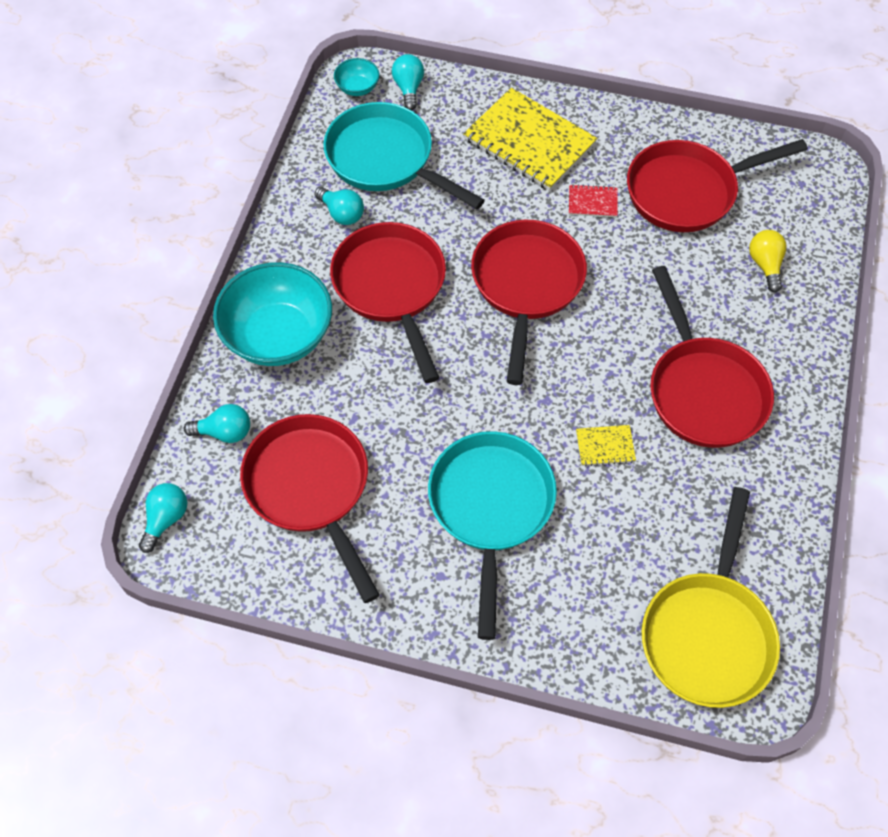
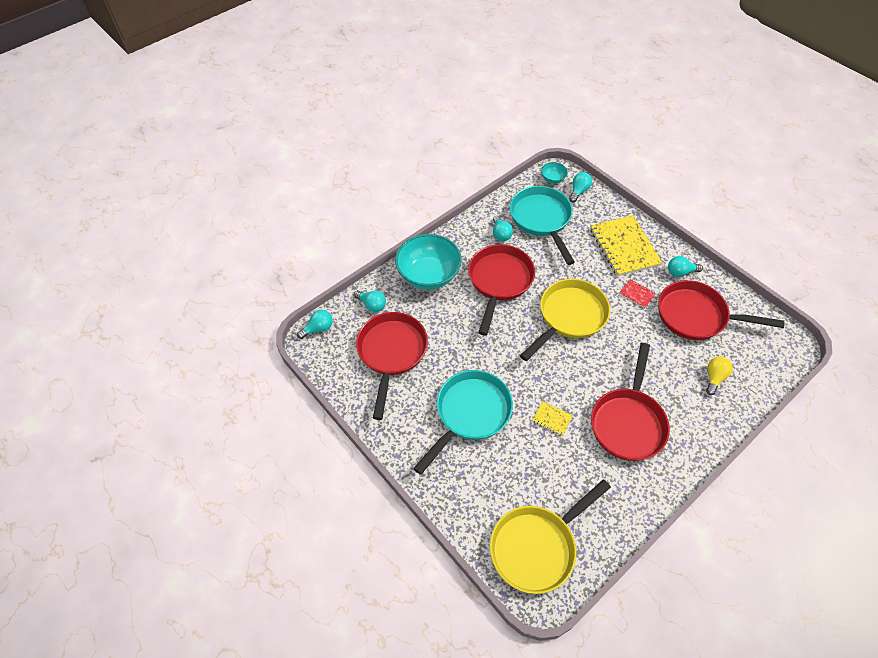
camera: 35 degrees right, 5 degrees down
(526, 285) = (569, 316): red pan -> yellow pan
(626, 140) = (680, 272): none -> turquoise light bulb

